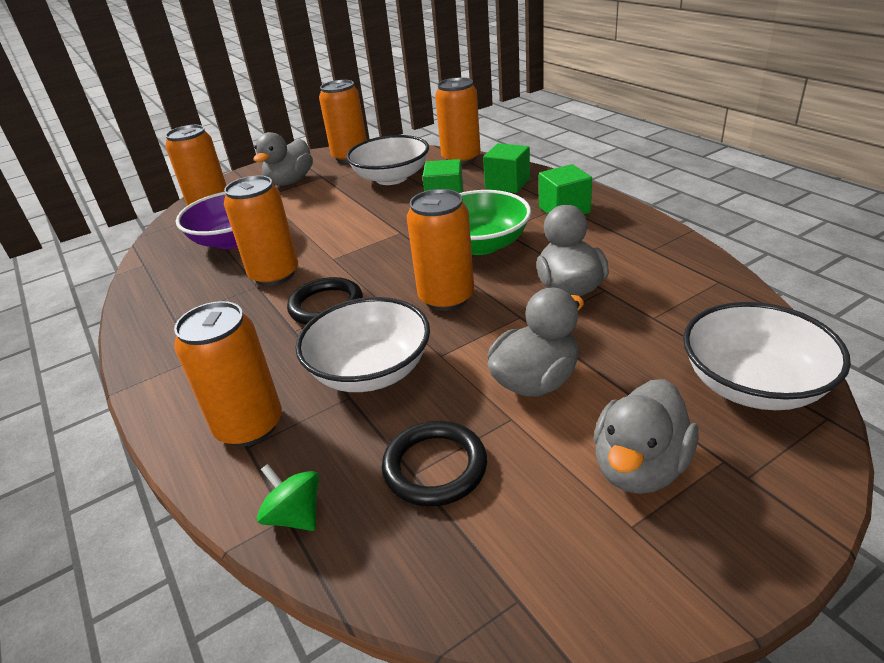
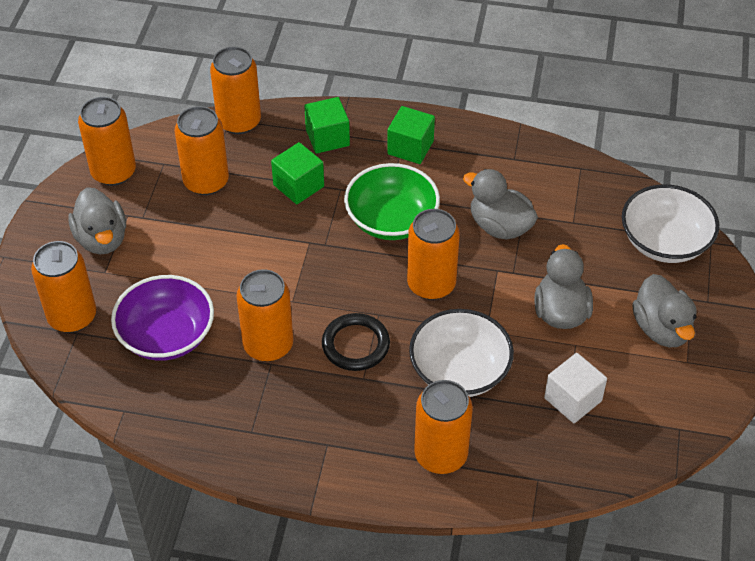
camera: 50 degrees left, 15 degrees up
(295, 516) = (541, 475): green spinning top -> none
(391, 178) = (206, 181): white bowl -> orange can
(435, 467) = (573, 399): black ring -> white cube

